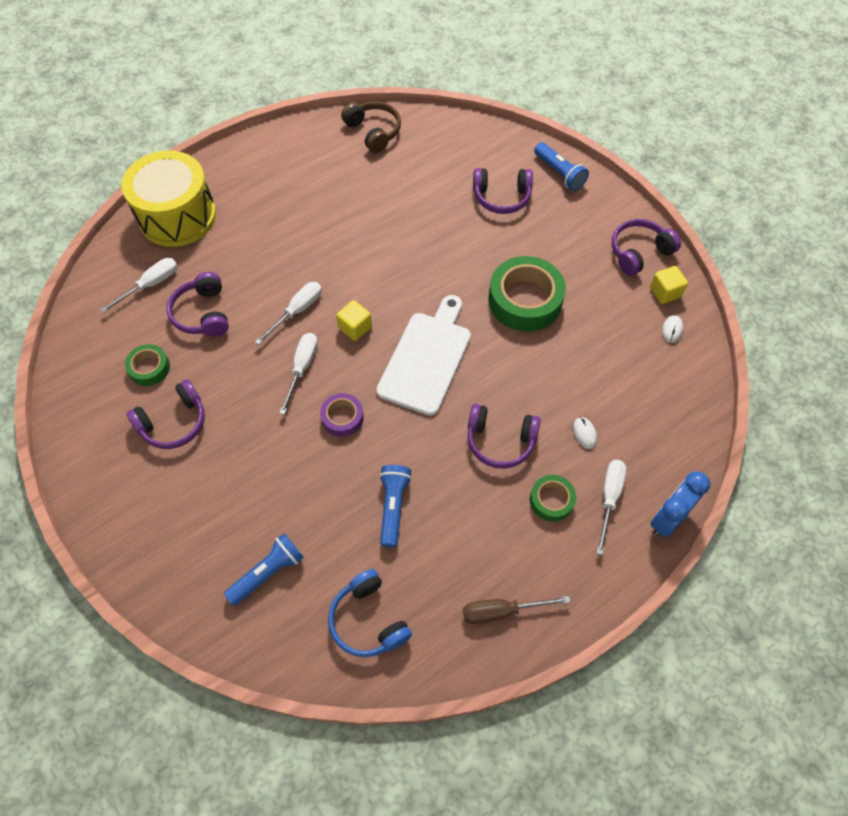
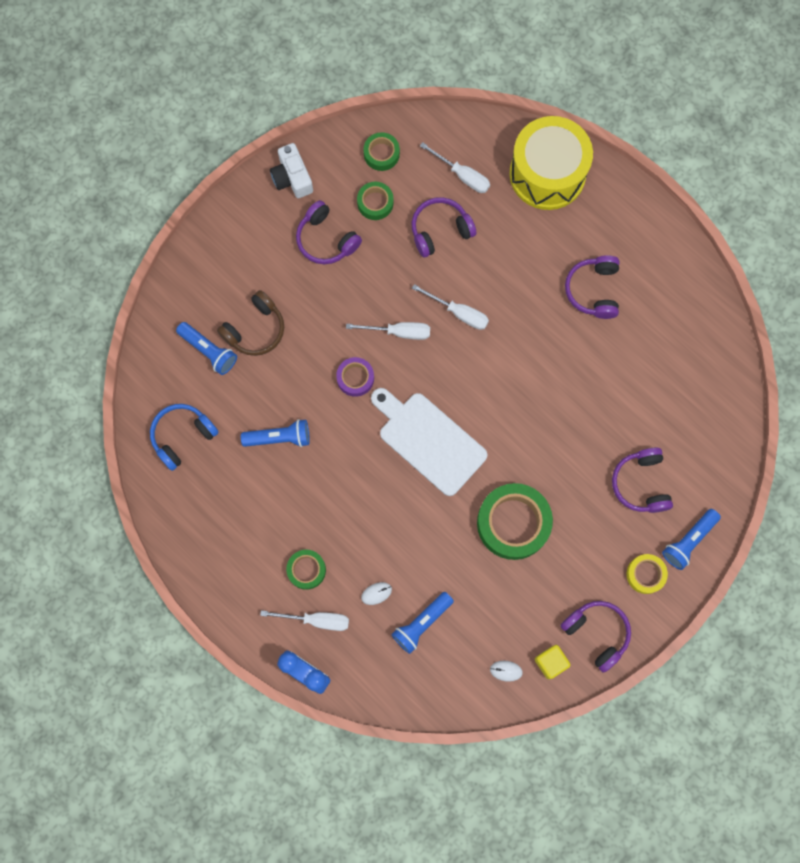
camera: 80 degrees right, 15 degrees up
(86, 447) = (292, 178): none -> white camera
(96, 353) = (381, 154): none -> green tape
(355, 327) = (451, 369): yellow cube -> none
(373, 132) = (703, 335): brown headphones -> brown headphones (255, 329)
(427, 359) = (429, 440): white cutting board -> white cutting board turned 150 degrees counterclockwise
(500, 441) = (356, 519): purple headphones -> purple headphones (593, 290)
(502, 611) = (204, 539): brown screwdriver -> none
(586, 208) = (645, 574): none -> yellow tape
(620, 396) = (421, 623): none -> blue flashlight

